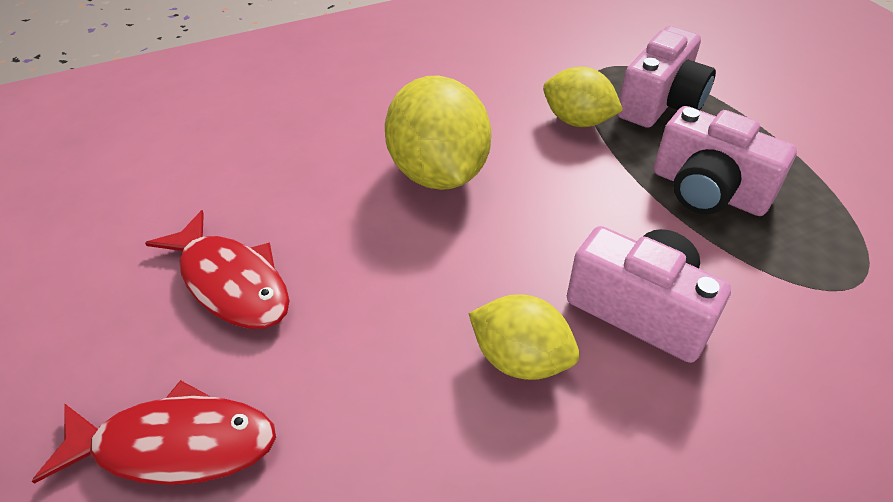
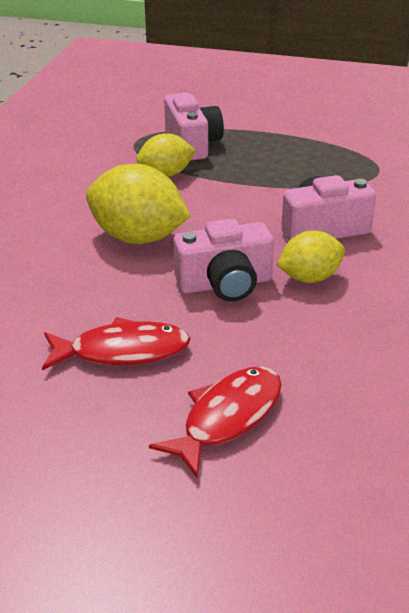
camera: 50 degrees left, 10 degrees down
(708, 191) = (274, 169): pink camera -> pink camera (225, 284)

